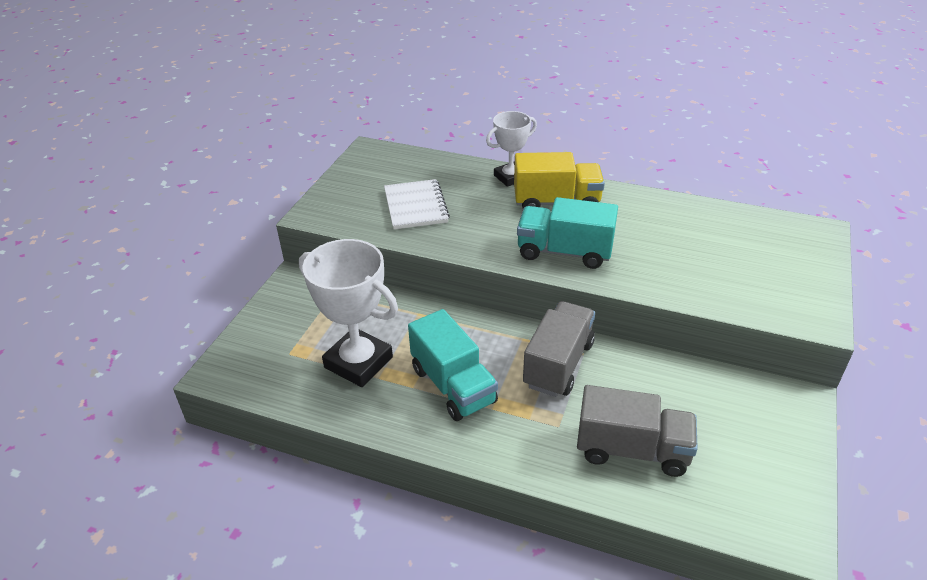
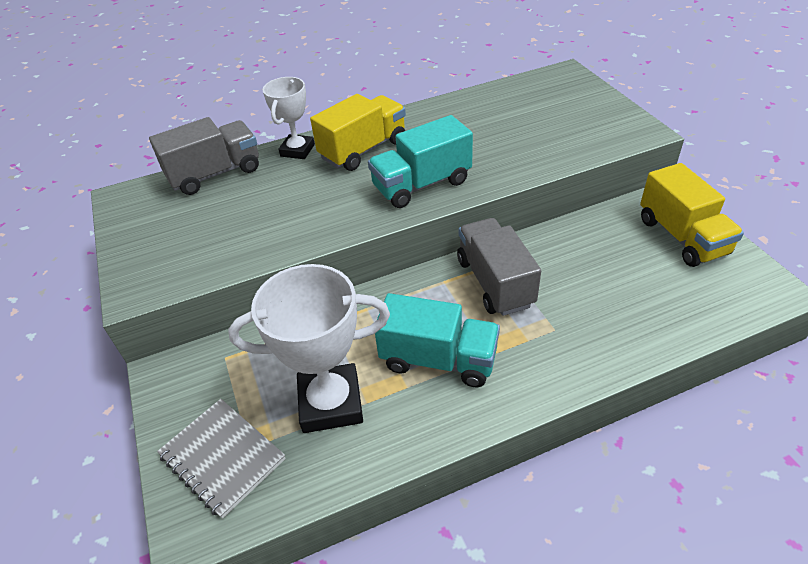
camera: 40 degrees left, 5 degrees up
(270, 348) = (222, 458): none -> grey notebook
(416, 206) = (240, 221): white notebook -> none
(632, 449) = (621, 308): grey truck -> grey truck (215, 173)
(769, 438) = (682, 237): none -> yellow truck

